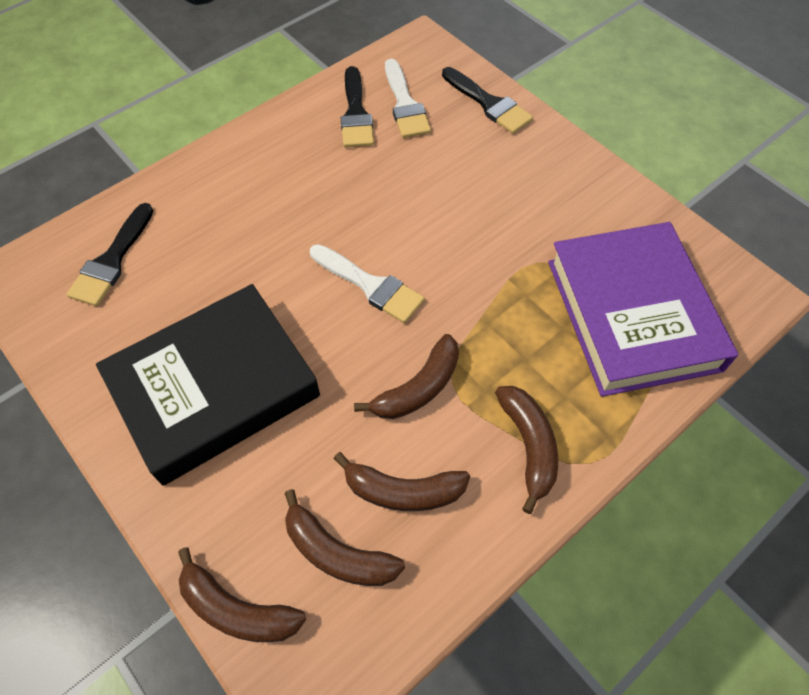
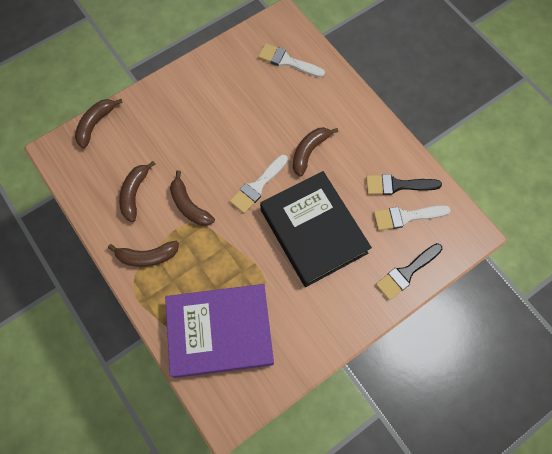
camera: 95 degrees right, 10 degrees up
(112, 261) = (287, 61): black brush -> white brush
(214, 388) = (203, 111): black book -> black book (313, 231)
(337, 552) = (111, 163): brown banana -> brown banana (309, 151)

